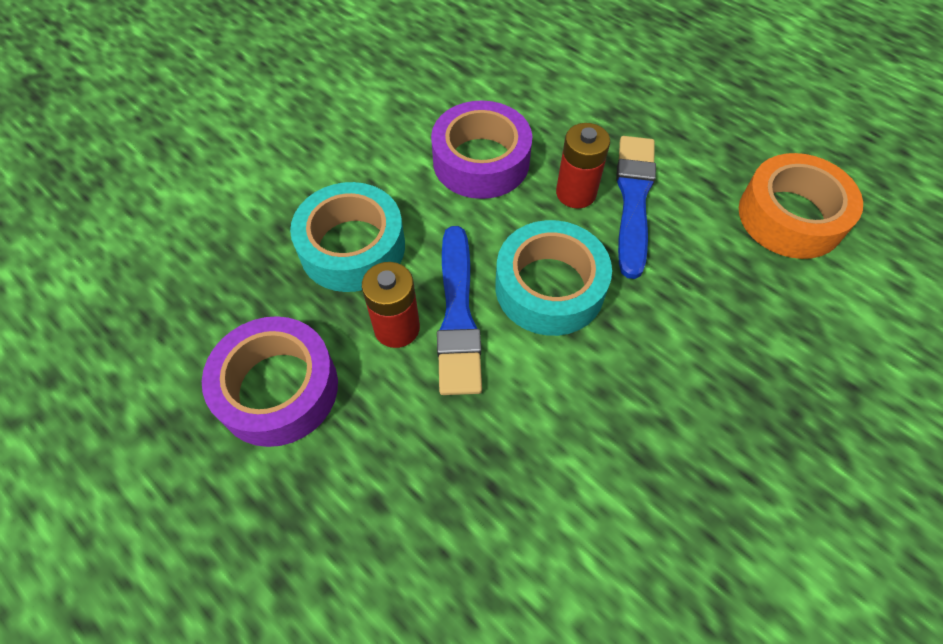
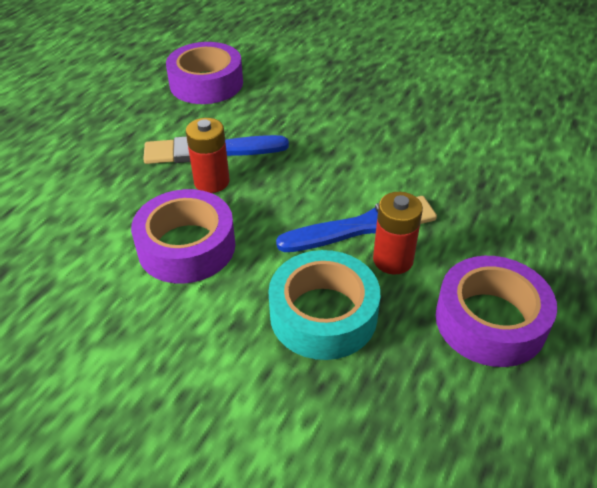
camera: 105 degrees left, 15 degrees down
(549, 287) = (313, 182): turquoise tape -> none
(790, 216) = (206, 83): orange tape -> purple tape

